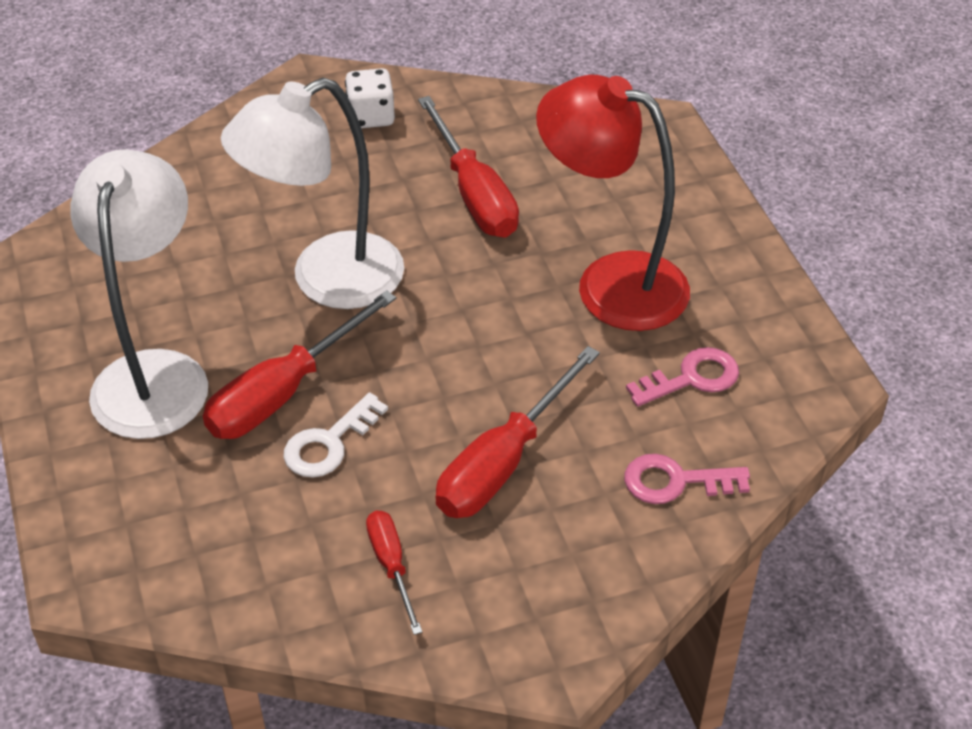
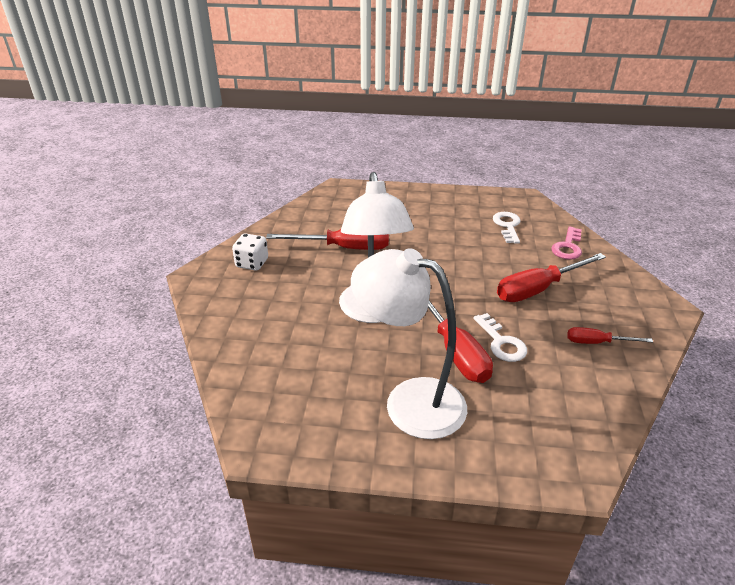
camera: 65 degrees left, 10 degrees down
(503, 462) = (538, 289): red screwdriver -> red screwdriver turned 90 degrees clockwise
(610, 283) = (435, 228): red lamp -> none
(692, 378) = (507, 226): pink key -> white key

